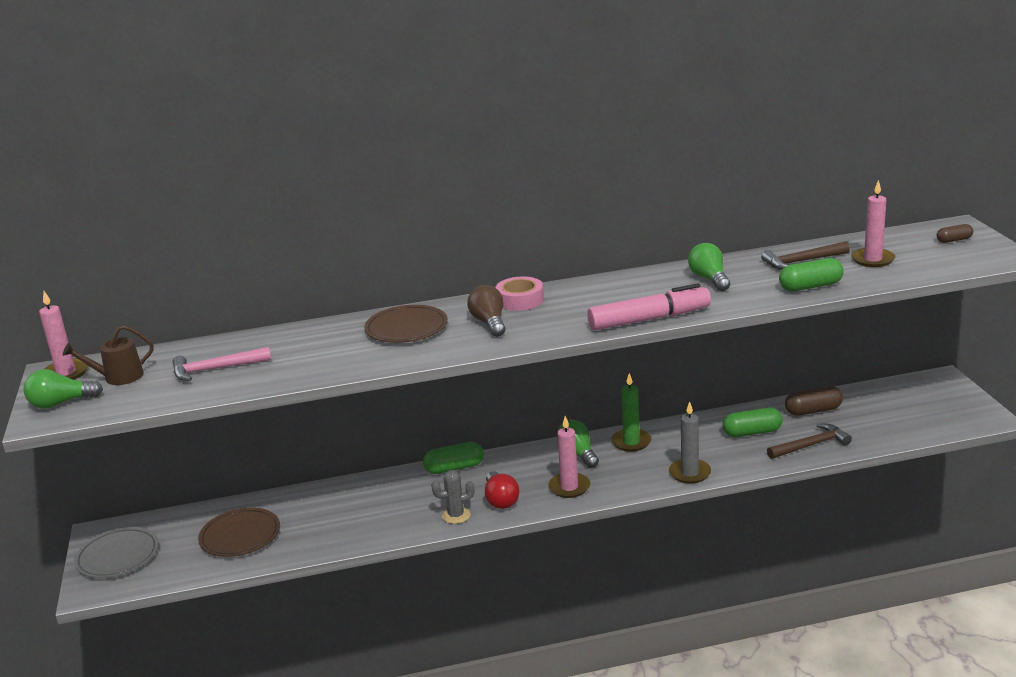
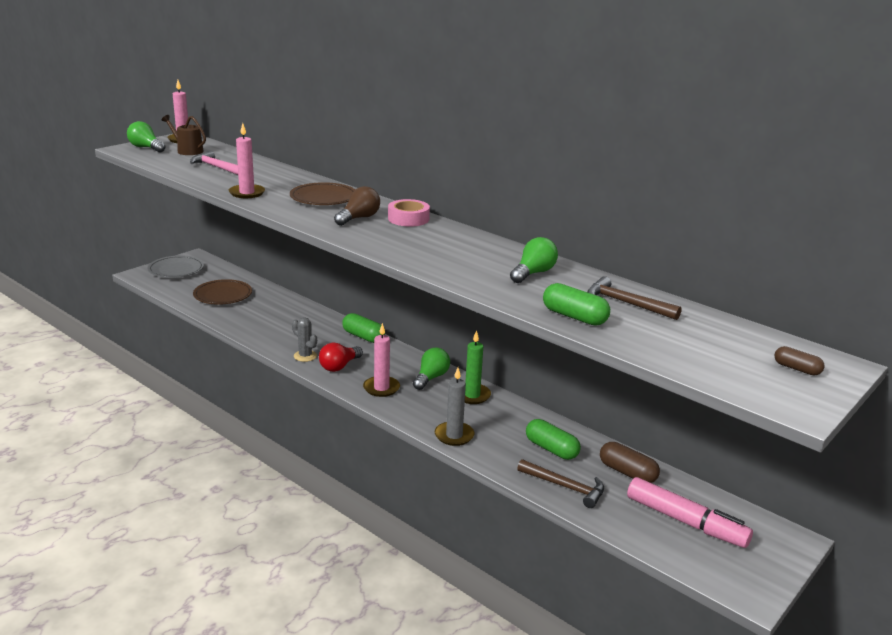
camera: 50 degrees right, 0 degrees up
(649, 319) = (426, 266): pink marker -> pink marker (685, 522)
(872, 260) = (679, 335): pink candle -> pink candle (247, 193)

